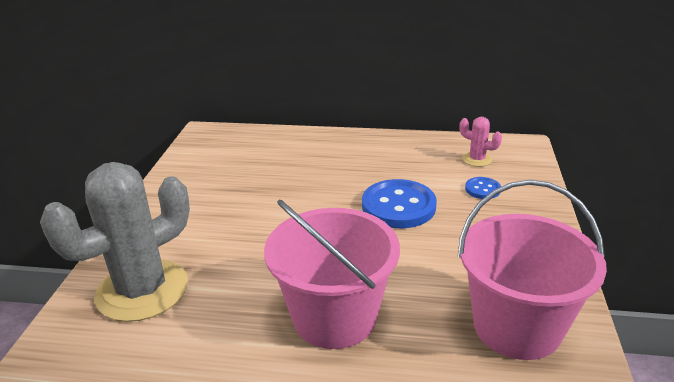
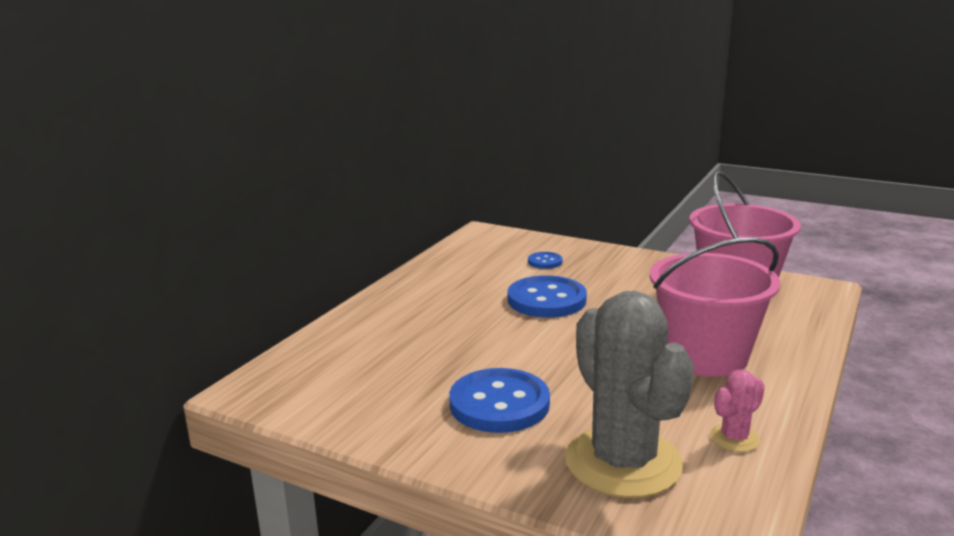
camera: 70 degrees left, 10 degrees down
(212, 220) = (499, 404): none -> blue button
(477, 159) = (491, 253): pink cactus -> pink cactus (734, 438)

